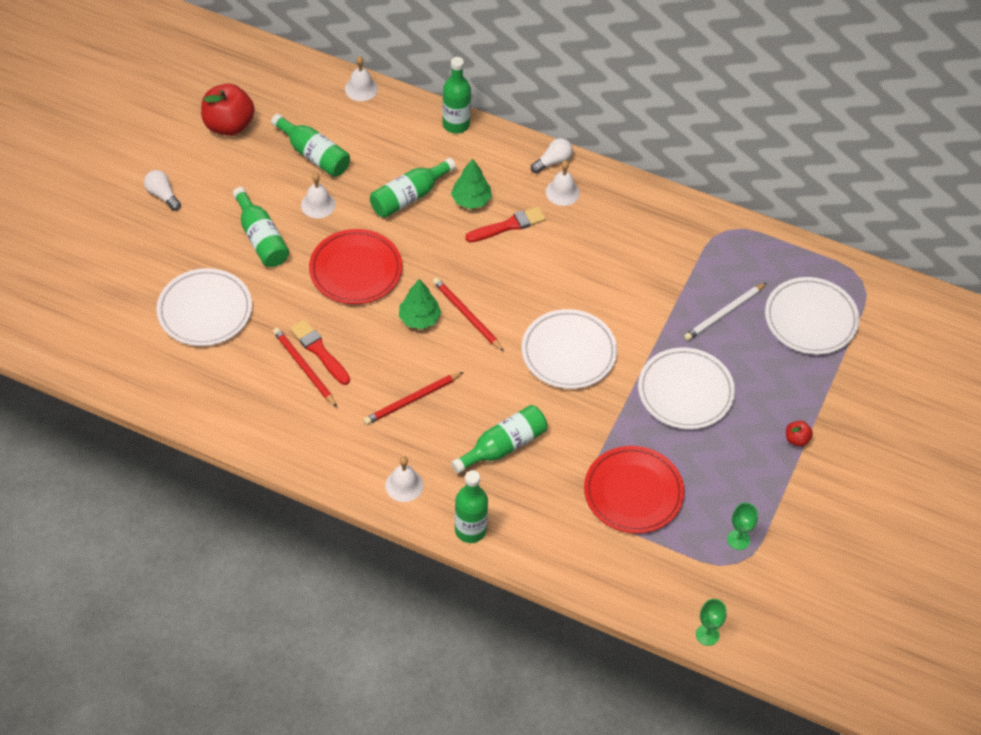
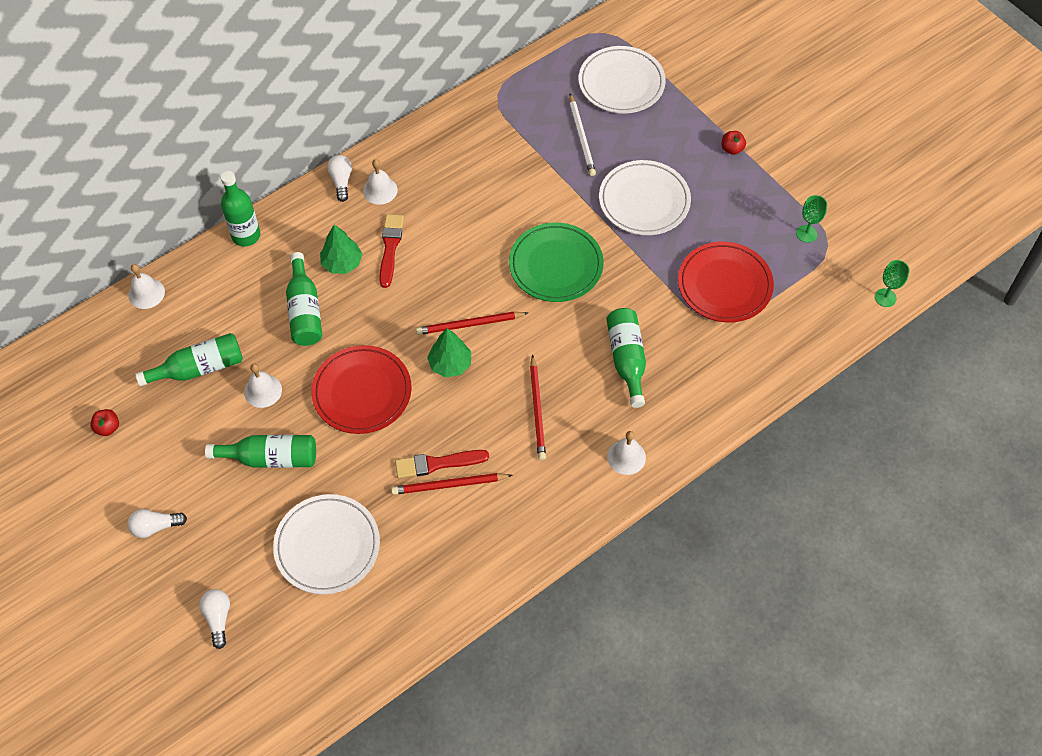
camera: 60 degrees left, 5 degrees up
(108, 270) = (218, 618): none -> white light bulb
(229, 125) = (108, 428): red apple -> red apple, size x0.45
(470, 530) = (701, 424): green bottle -> none
(568, 352) = (556, 265): white plate -> green plate

